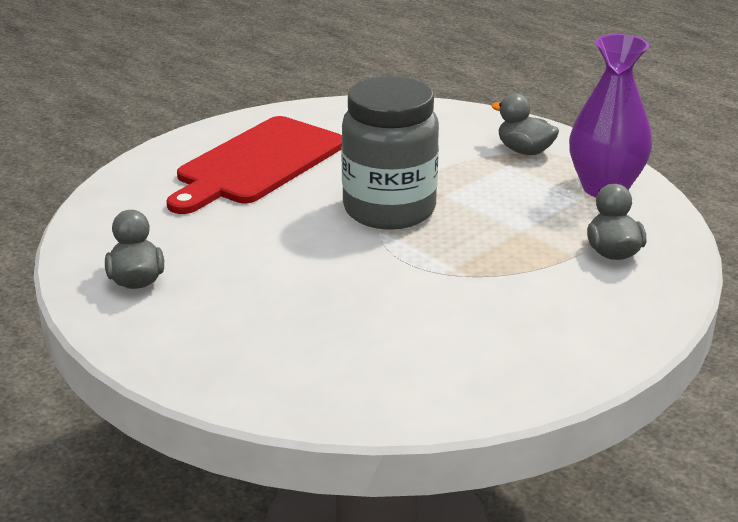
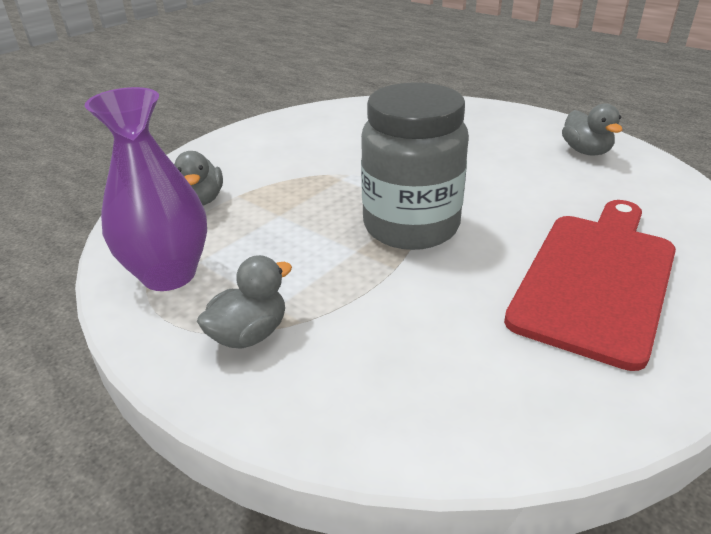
camera: 175 degrees right, 5 degrees up
(524, 151) = (249, 334): grey duck -> grey duck turned 75 degrees counterclockwise

